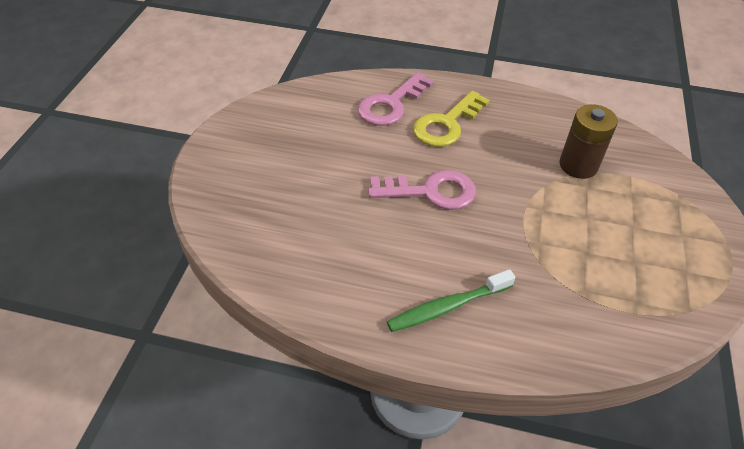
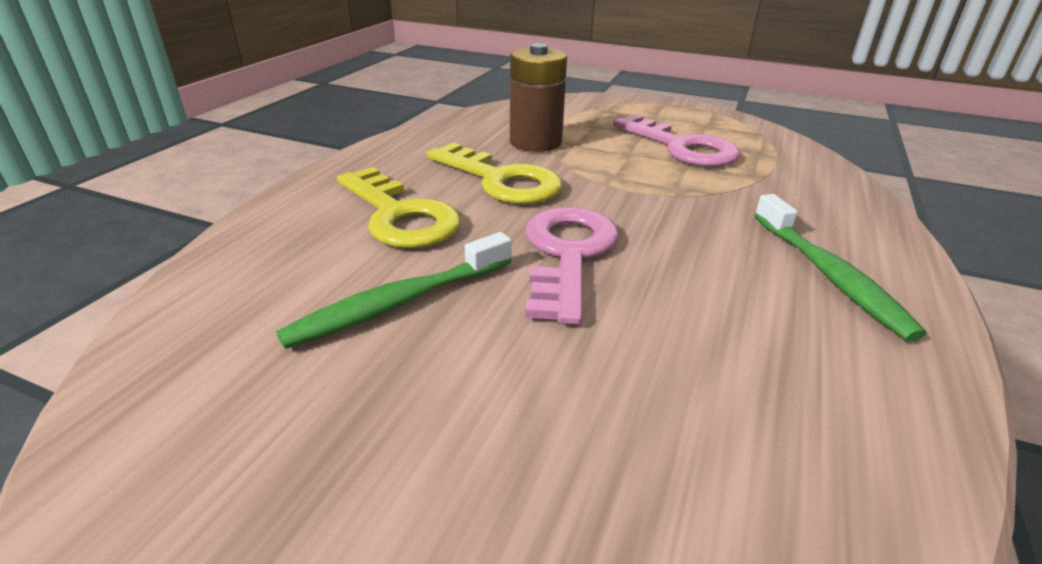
camera: 80 degrees left, 15 degrees down
(372, 140) = (399, 302): none -> green toothbrush
(391, 104) = (300, 264): pink key -> pink key (682, 147)
(507, 156) = (501, 180): none -> yellow key

